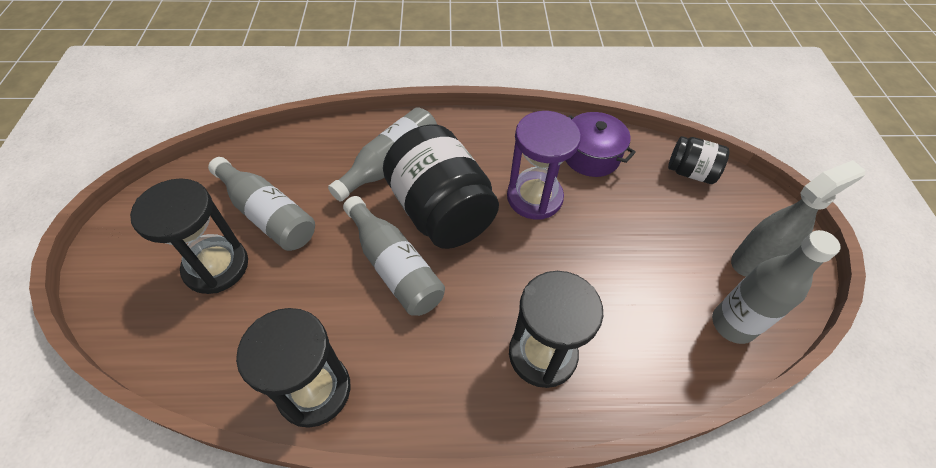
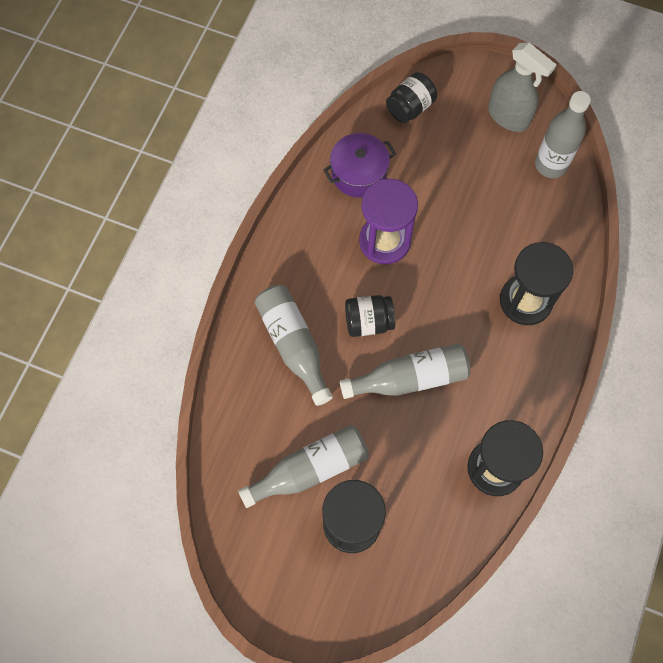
camera: 65 degrees left, 15 degrees up
(441, 212) = (368, 322): black jar -> black jar, size x0.51
(755, 261) = (508, 116): grey spray bottle -> grey spray bottle turned 135 degrees clockwise

